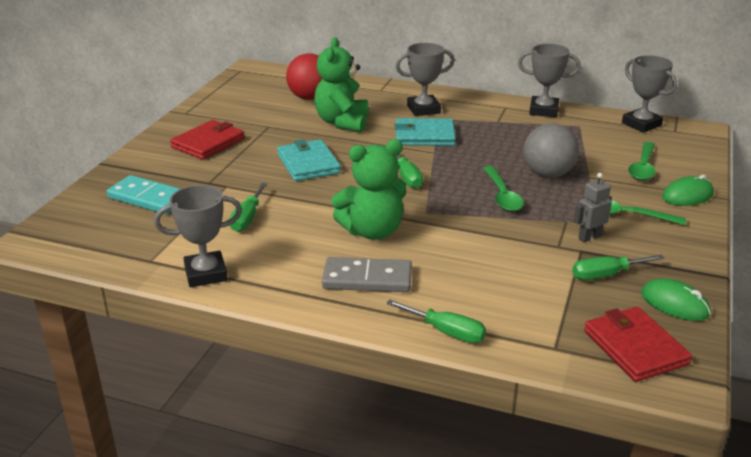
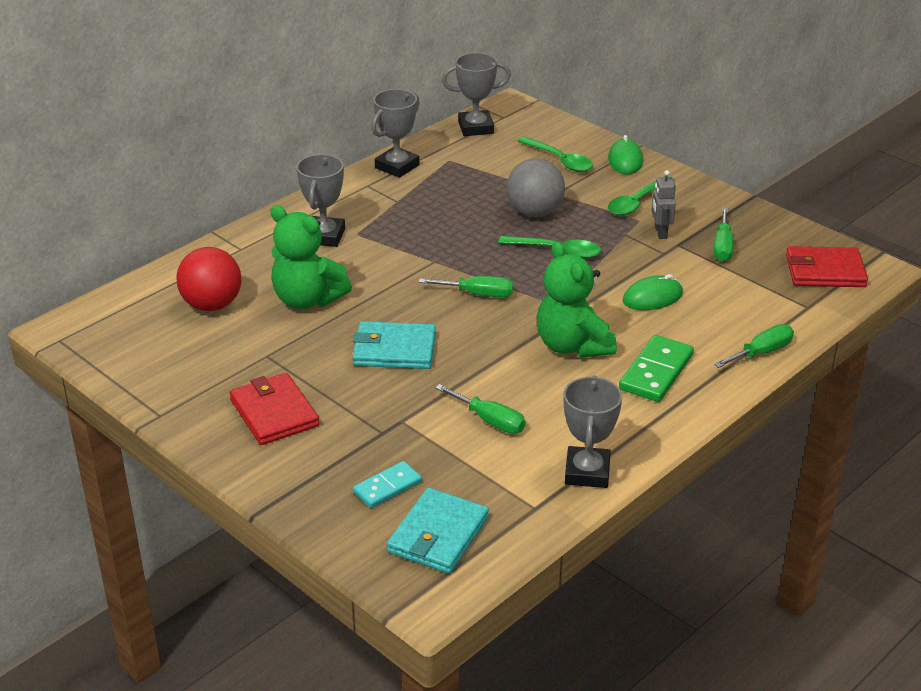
camera: 65 degrees left, 5 degrees up
(148, 198) = (387, 487): turquoise domino -> turquoise domino, size x0.65
(367, 278) = (656, 372): grey domino -> green domino
(372, 231) = (572, 346): green teddy bear -> green teddy bear turned 150 degrees clockwise
(424, 136) = (391, 255): turquoise wallet -> turquoise wallet (438, 535)
(674, 304) = (779, 232): green mouse -> green mouse (652, 297)

